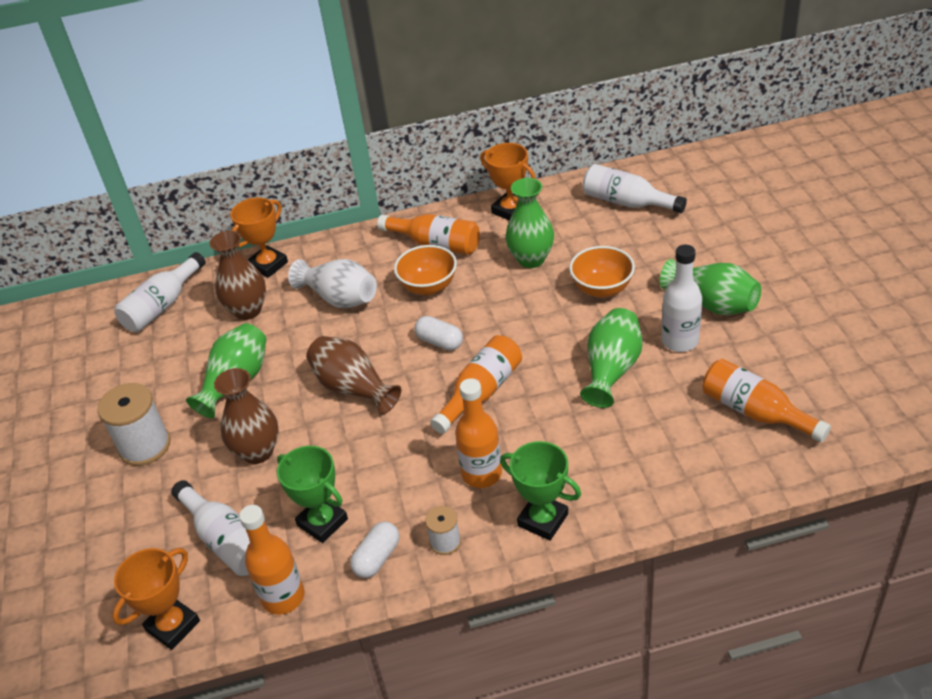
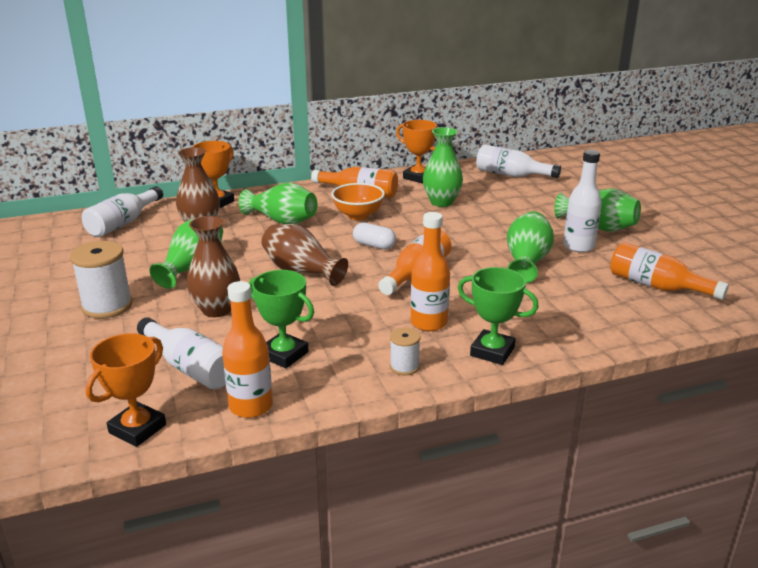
camera: 10 degrees left, 15 degrees down
(340, 298) = (282, 221): white vase -> green vase
(377, 558) = (341, 378): white capsule -> none
(602, 288) = (504, 218): orange bowl -> none

